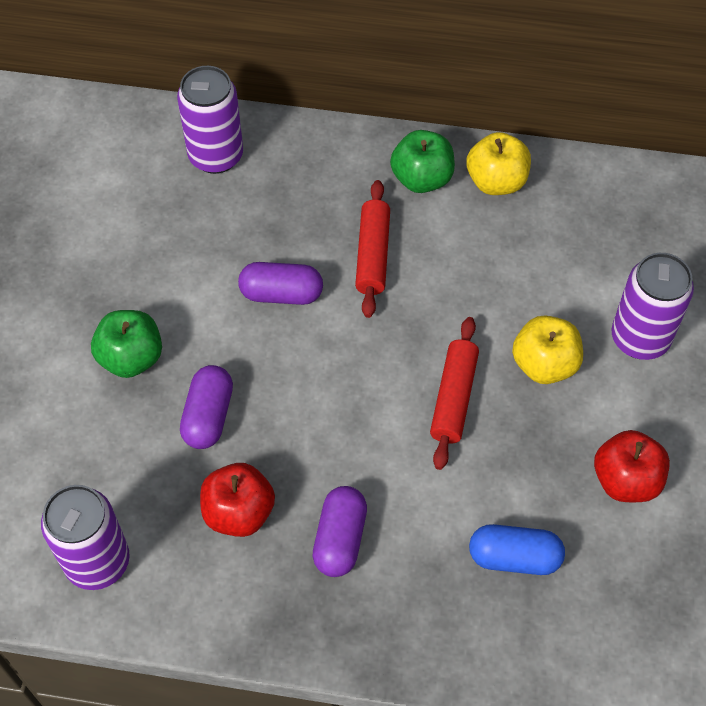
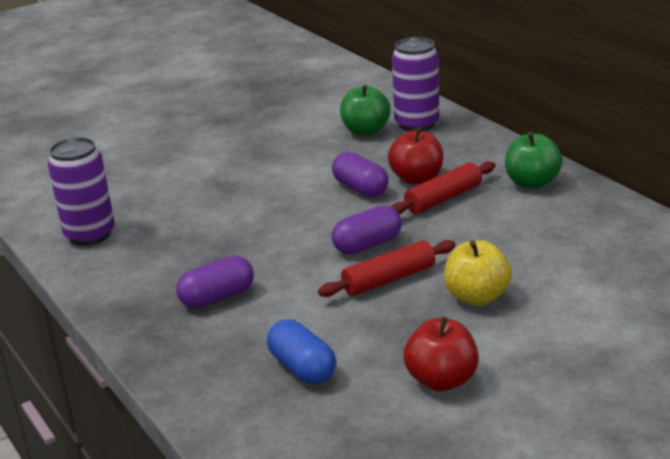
camera: 50 degrees right, 30 degrees down
(131, 358) = (239, 174): green apple -> green apple (365, 131)
(208, 416) = (237, 213): purple capsule -> purple capsule (367, 245)
(239, 512) = (186, 256): red apple -> red apple (417, 179)
(496, 181) = (584, 205): yellow apple -> none
(640, 338) = (572, 322): purple can -> none

